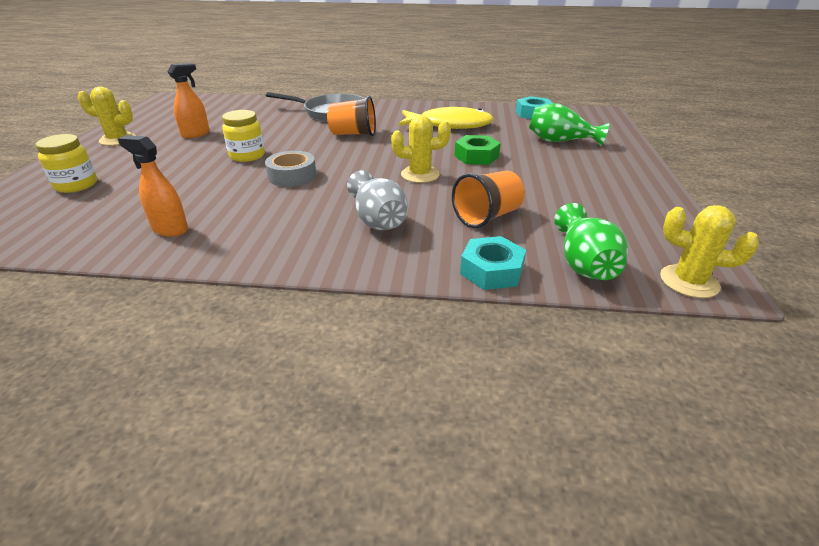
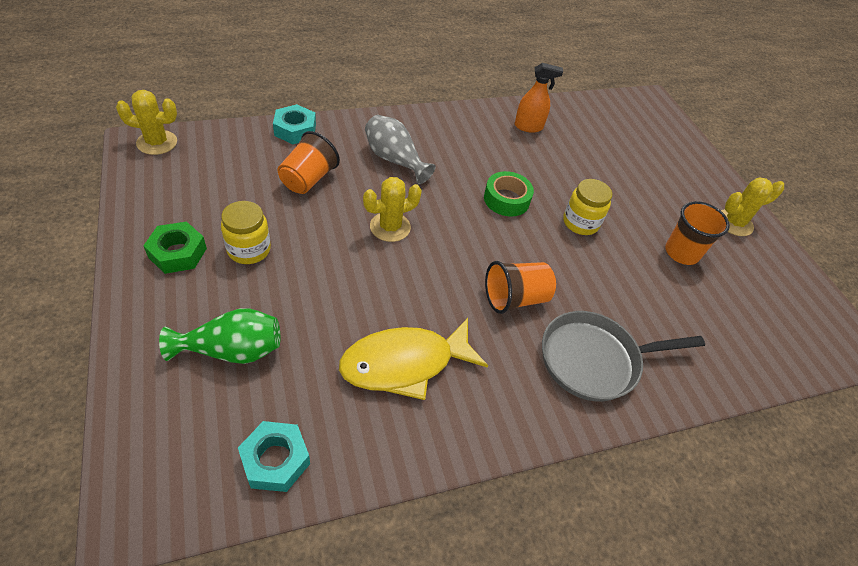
camera: 150 degrees right, 15 degrees up
(76, 185) = (655, 154): yellow jar -> yellow jar (249, 249)
(196, 134) = (681, 253): orange spray bottle -> orange cup
(292, 176) = (506, 199): grey tape -> green tape
(476, 156) = (341, 279): green nut -> green nut (177, 253)
(583, 263) = (230, 145): green vase -> none

